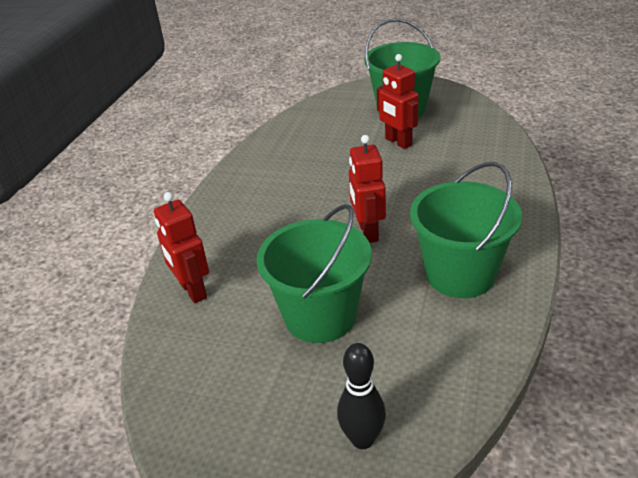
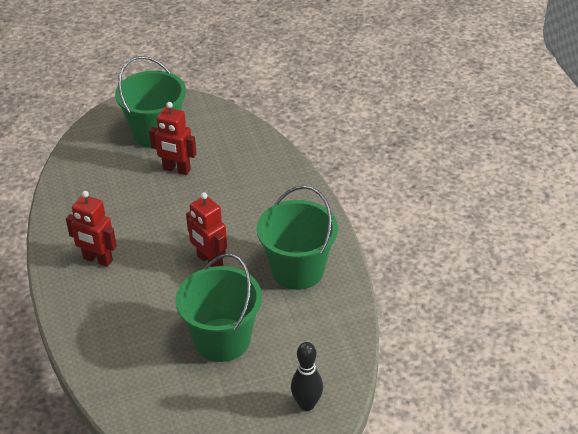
camera: 35 degrees left, 5 degrees up
(192, 291) = (110, 361): red robot -> red robot (97, 260)

